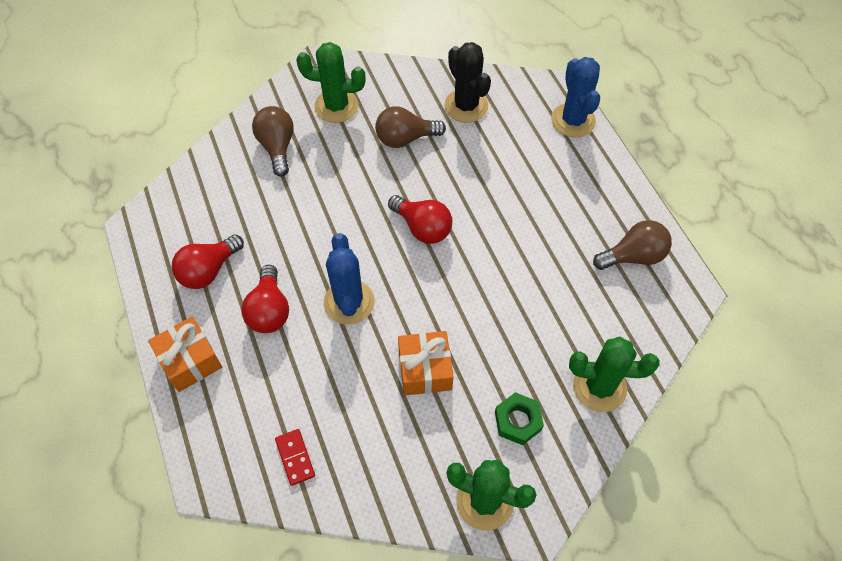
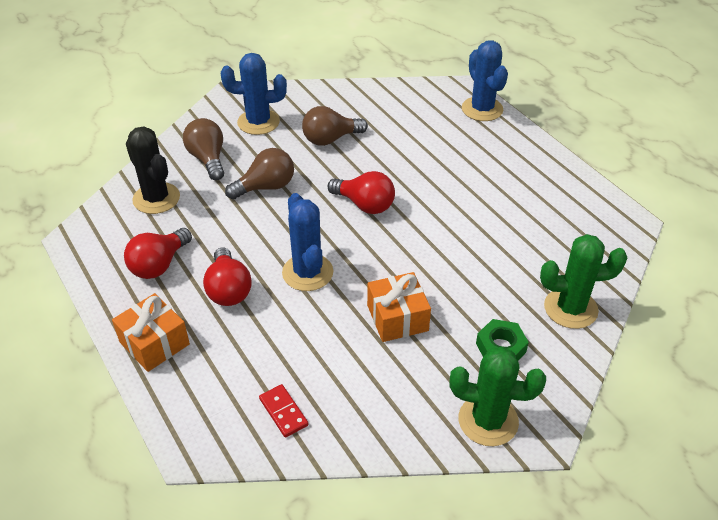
camera: 10 degrees left, 15 degrees down
(336, 106) = (258, 122): green cactus -> blue cactus
(466, 106) = (381, 109): black cactus -> black cactus (156, 198)
(633, 256) = (569, 202): brown light bulb -> brown light bulb (266, 187)

